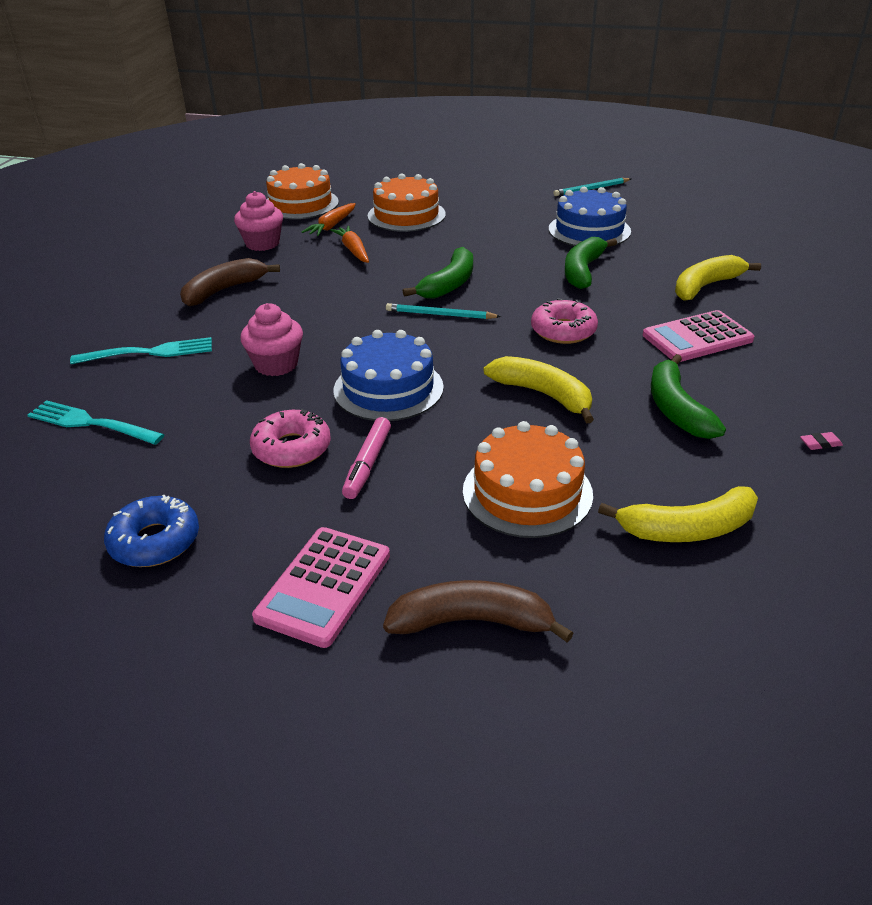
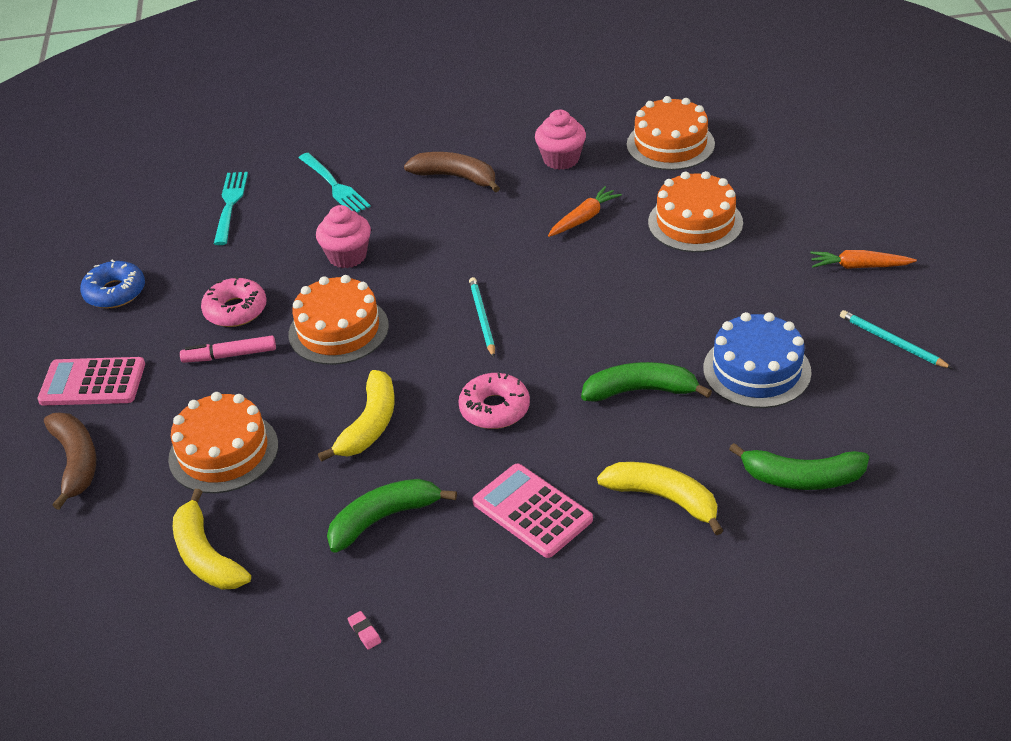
camera: 70 degrees right, 5 degrees up
(332, 226) = (631, 184): orange carrot -> orange carrot (859, 266)
(388, 388) = (338, 330): blue cake -> orange cake
(449, 284) = (549, 304): green banana -> green banana (801, 478)

